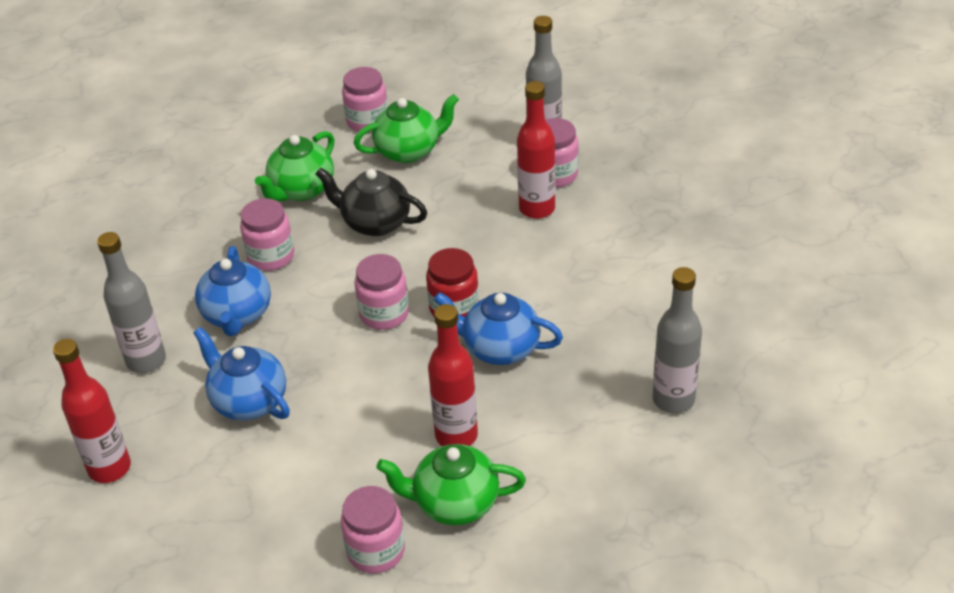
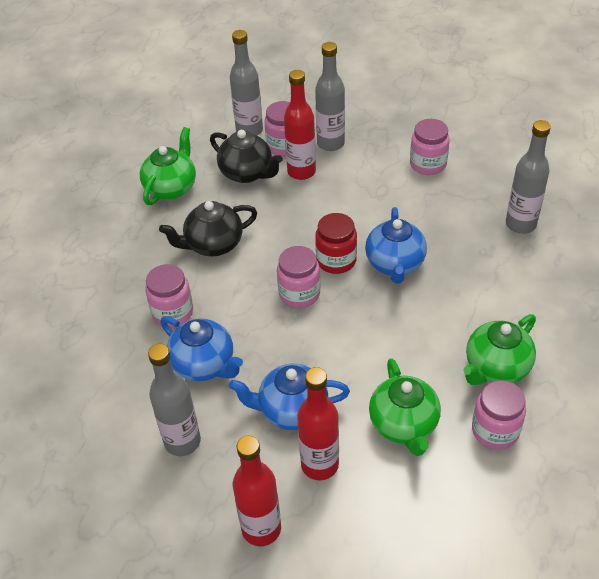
camera: 45 degrees left, 5 degrees up
(301, 190) = (132, 257): green teapot -> green teapot (404, 425)
(367, 121) = (116, 187): pink jar -> pink jar (428, 164)
(456, 435) = (442, 330): red bottle -> red bottle (319, 465)
(488, 179) = (247, 173): none -> black teapot
(500, 348) = (395, 264): blue teapot -> blue teapot turned 60 degrees counterclockwise
(601, 199) = (330, 143): none -> grey bottle

